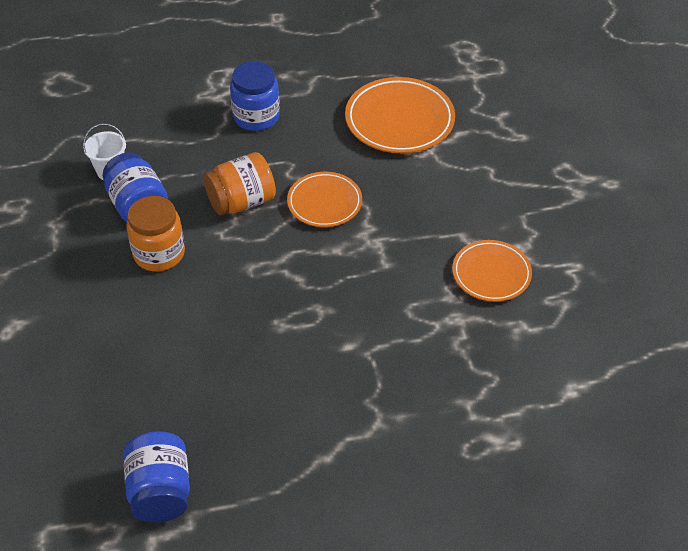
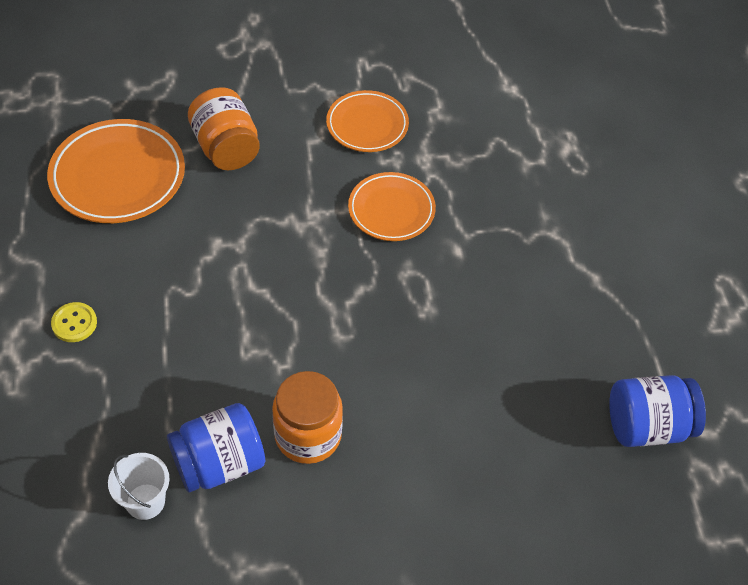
camera: 90 degrees left, 5 degrees up
(241, 202) = (230, 343): orange jar -> orange jar (226, 148)
(256, 117) = (74, 323): blue jar -> yellow button
(324, 203) = (244, 258): orange plate -> orange plate (391, 210)

